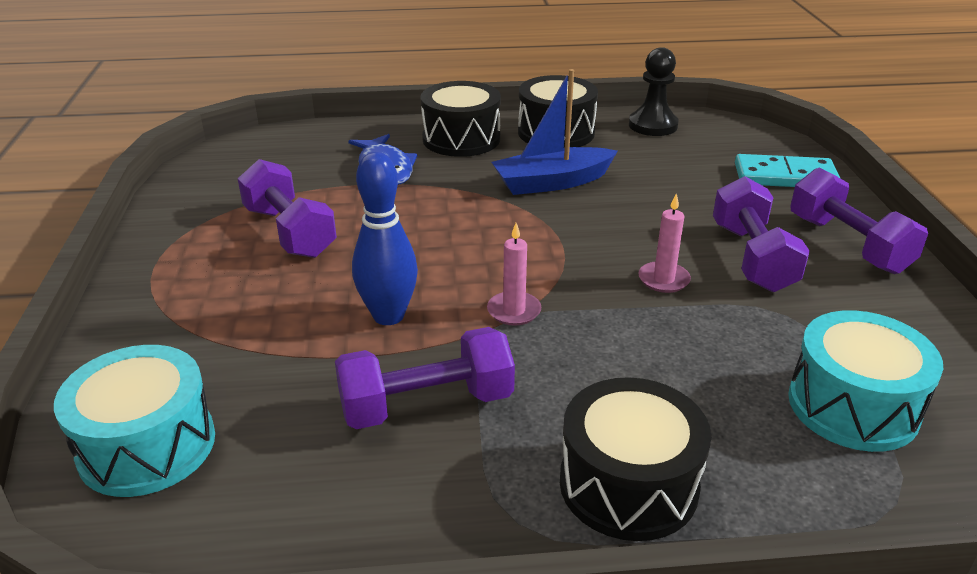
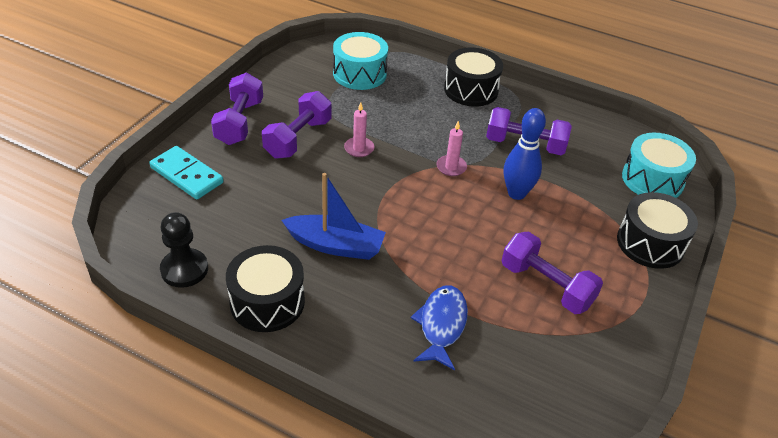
camera: 150 degrees left, 10 degrees up
(290, 232) = (546, 285): purple dumbbell -> purple dumbbell turned 45 degrees counterclockwise
(461, 139) = (350, 335): black drum -> black drum (650, 243)

